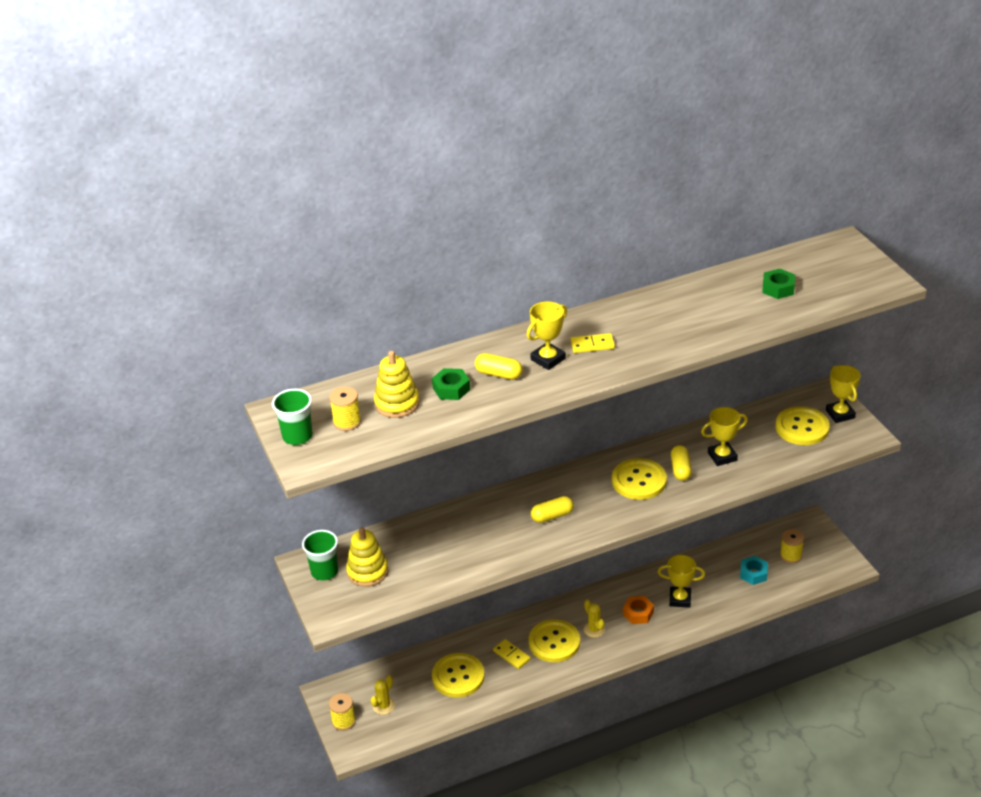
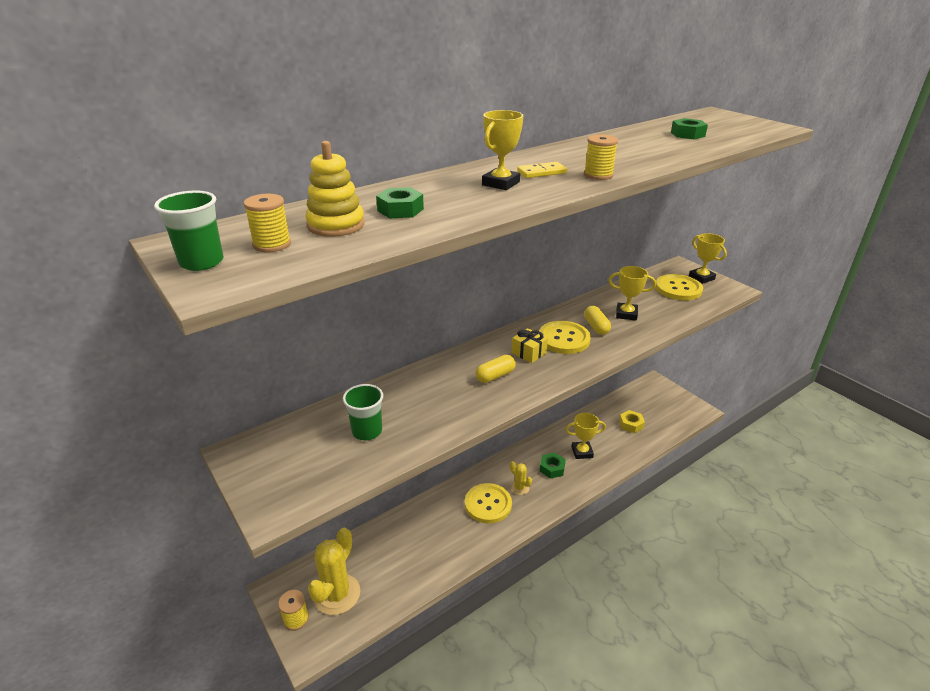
camera: 15 degrees left, 5 degrees down
(324, 571) = (260, 458): green cup -> green cup (367, 431)
(367, 572) = (311, 452): yellow stacking toy -> none
(384, 706) = (337, 594): yellow cactus -> yellow cactus, size x2.02
(458, 676) = (406, 551): yellow button -> none
(499, 374) = (451, 196): yellow capsule -> none
(511, 655) = (452, 522): yellow domino -> none
(595, 493) = (529, 353): none -> yellow gift
(638, 613) = (552, 468): orange nut -> green nut
(722, 456) = (626, 314): yellow trophy -> yellow trophy turned 45 degrees clockwise
(753, 573) = (631, 424): turquoise nut -> yellow nut
(790, 555) = (652, 407): yellow spool -> yellow spool (598, 175)

